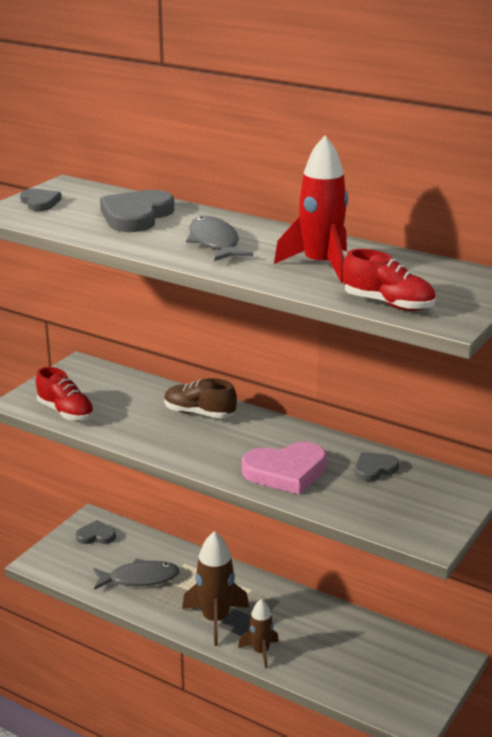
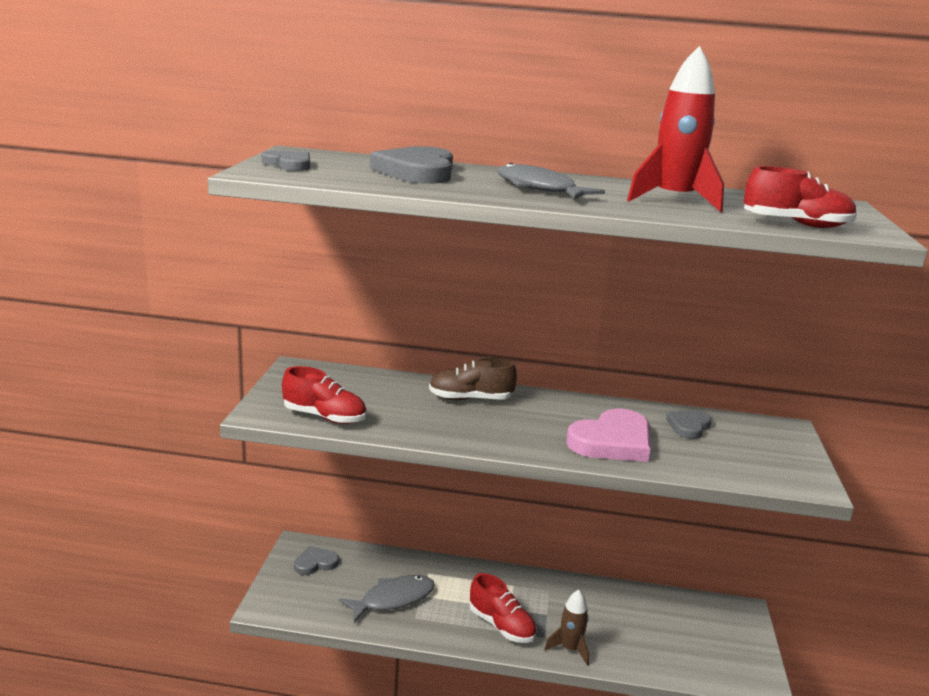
camera: 25 degrees left, 5 degrees down
(215, 620) = (501, 625): brown rocket -> red shoe

